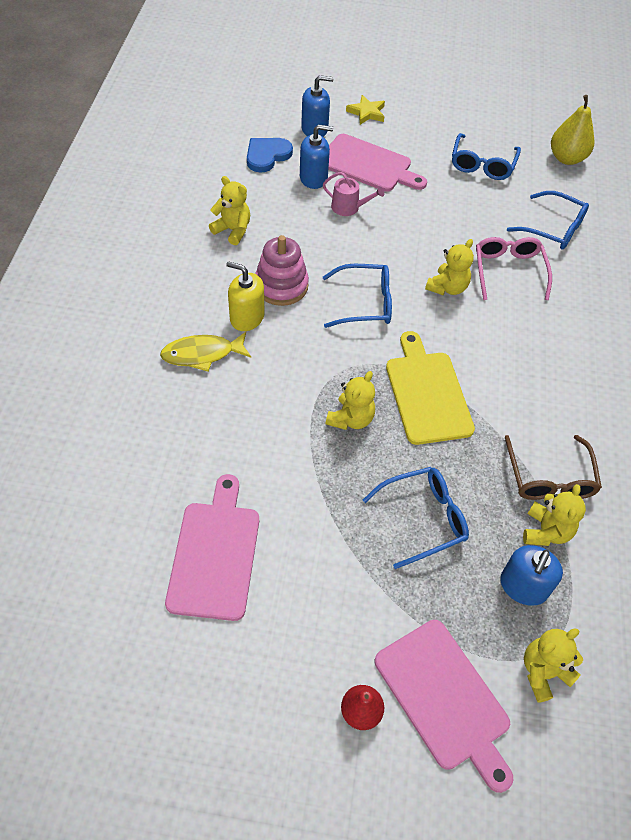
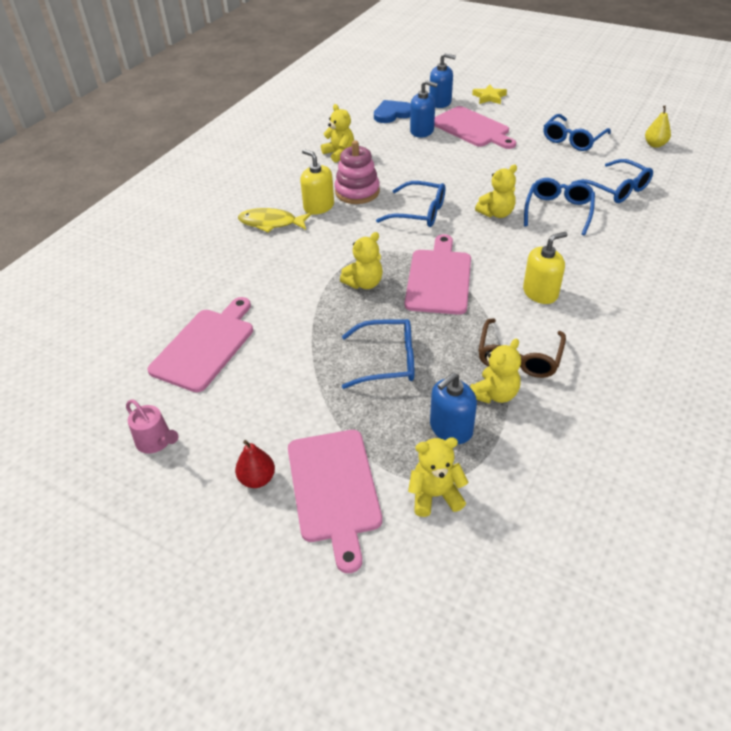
camera: 25 degrees right, 10 degrees down
(348, 207) = (440, 152): pink watering can -> pink watering can (156, 441)
(427, 393) = (439, 278): yellow cutting board -> pink cutting board
(508, 271) = (558, 211): pink glasses -> blue glasses
(536, 388) = (540, 292): none -> yellow soap dispenser
(566, 158) = (655, 145): yellow pear -> yellow pear, size x0.63

